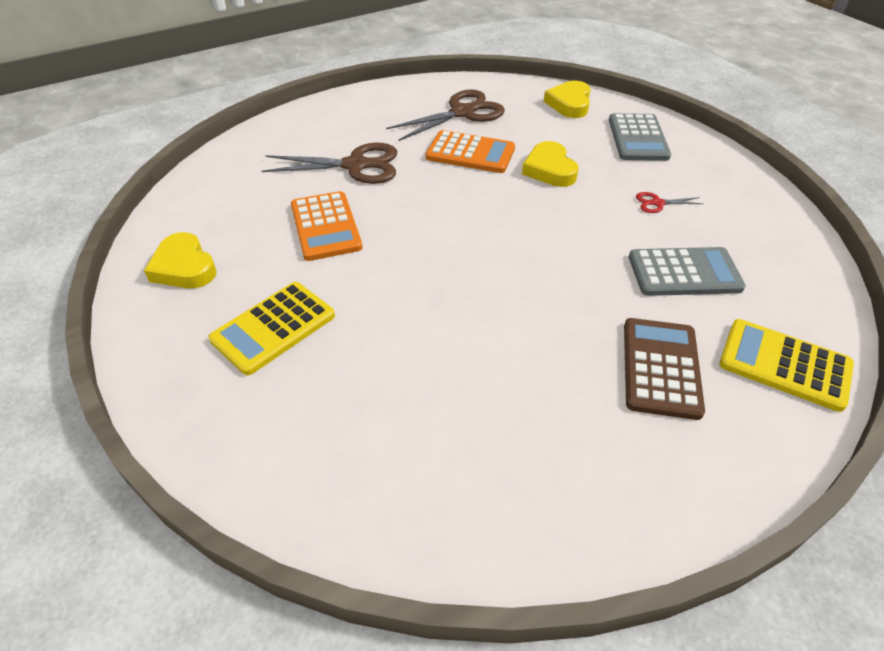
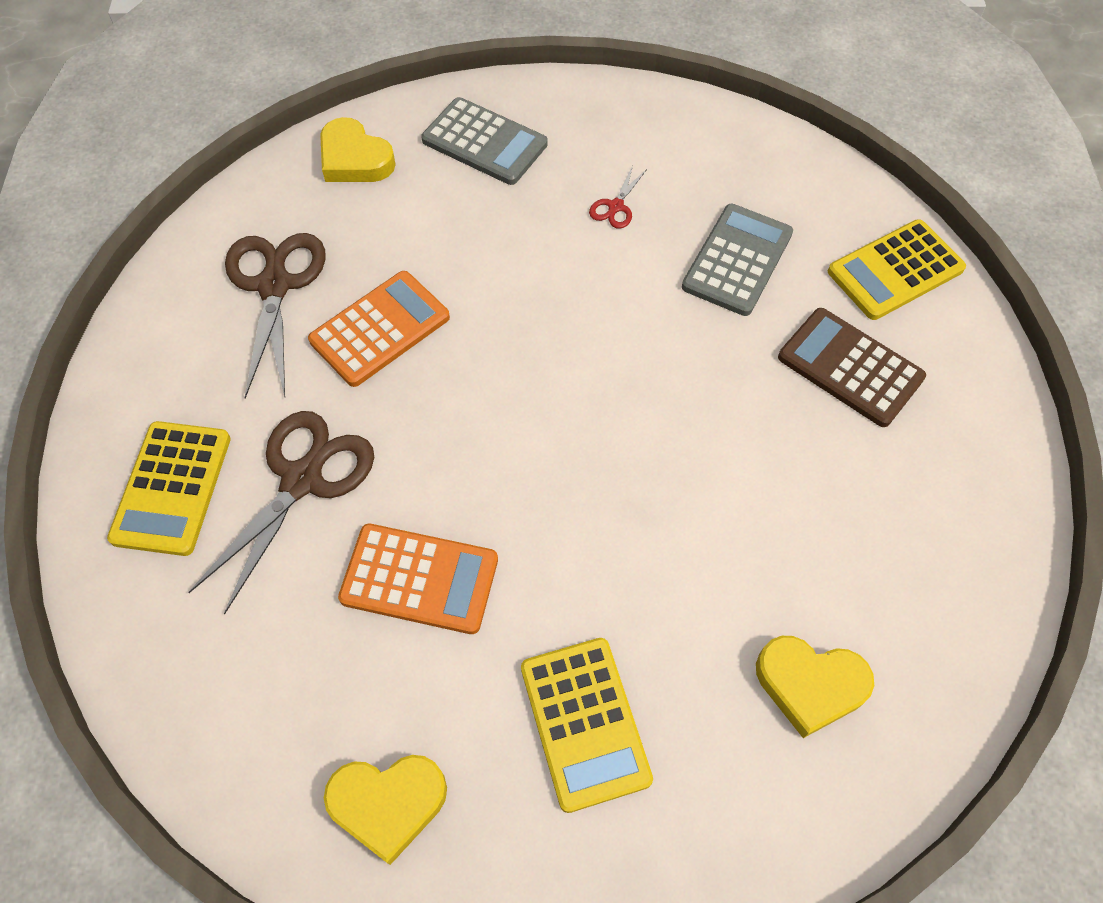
camera: 60 degrees left, 15 degrees up
(320, 131) = (172, 488): none -> yellow calculator
(549, 169) = (480, 266): yellow heart -> yellow heart (810, 685)

